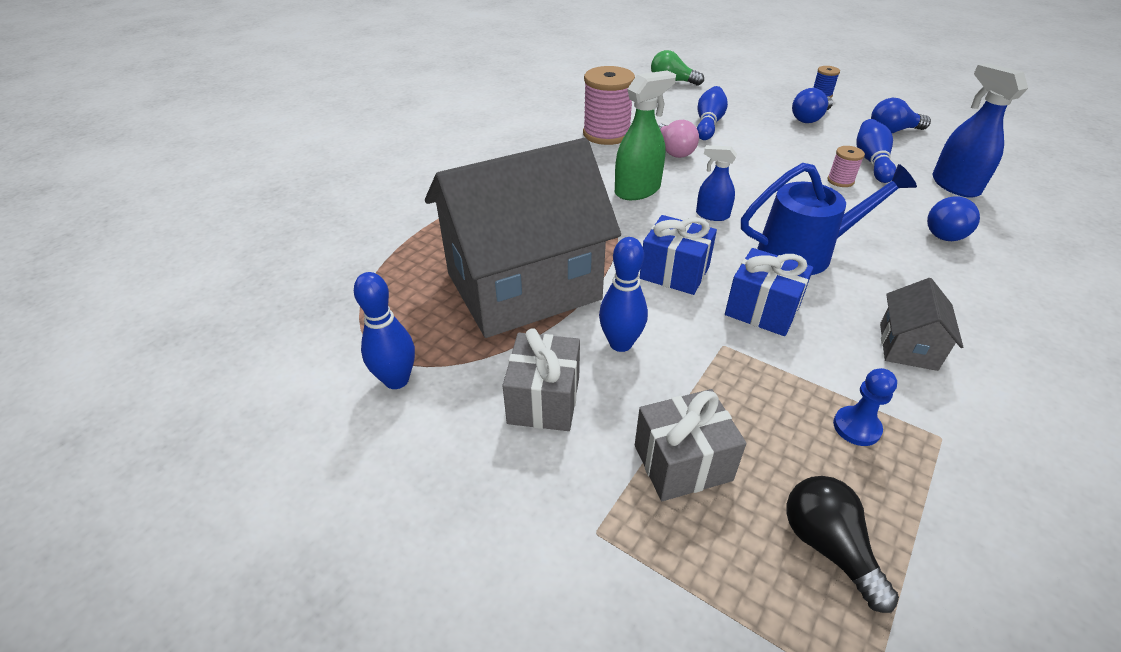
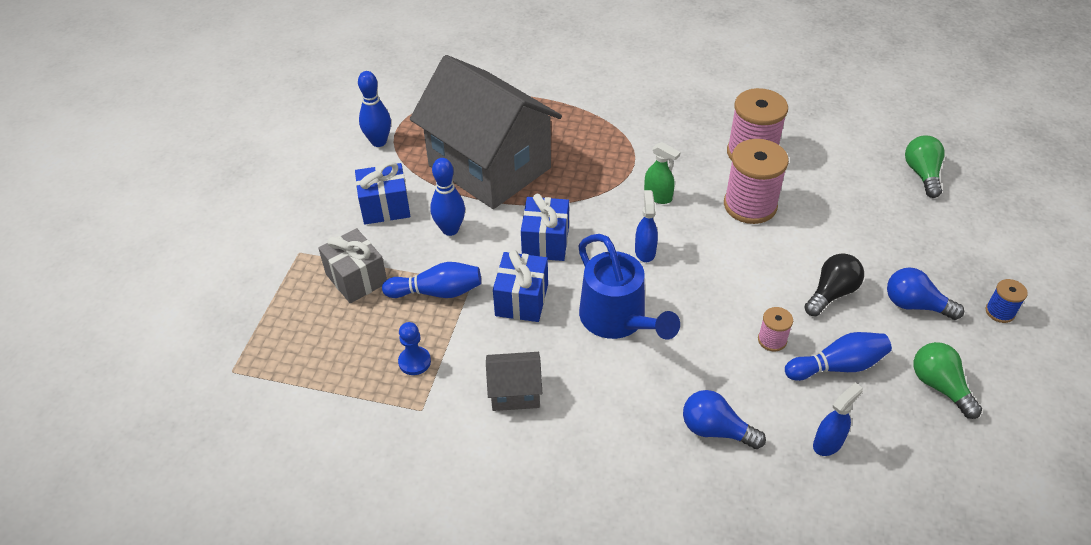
camera: 70 degrees right, 5 degrees up
(544, 400) = (385, 207): grey gift -> blue gift
(638, 190) = (658, 196): green spray bottle -> green spray bottle, size x0.61
(673, 151) = (750, 205): pink light bulb -> pink spool
(708, 124) = (832, 221): blue bowling pin -> blue bowling pin (437, 292)
(828, 546) = (315, 351): black light bulb -> black light bulb (831, 293)
(892, 131) = (939, 386): blue light bulb -> green light bulb
(954, 185) = (828, 443): blue spray bottle -> blue spray bottle, size x0.61

